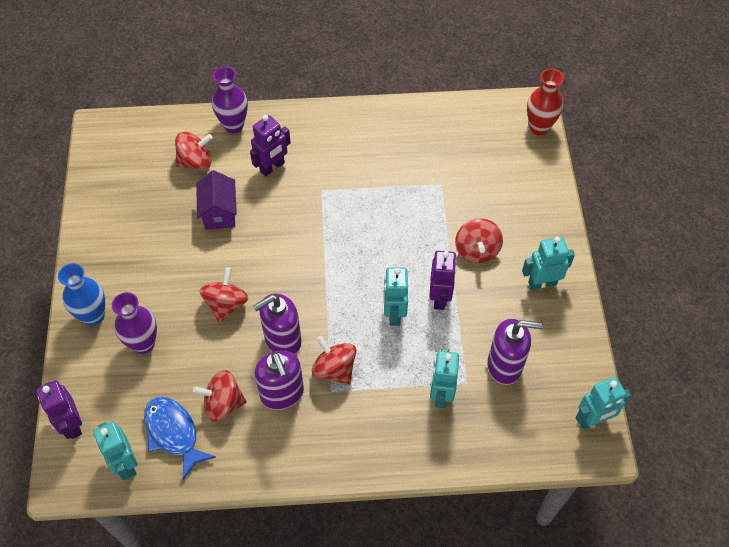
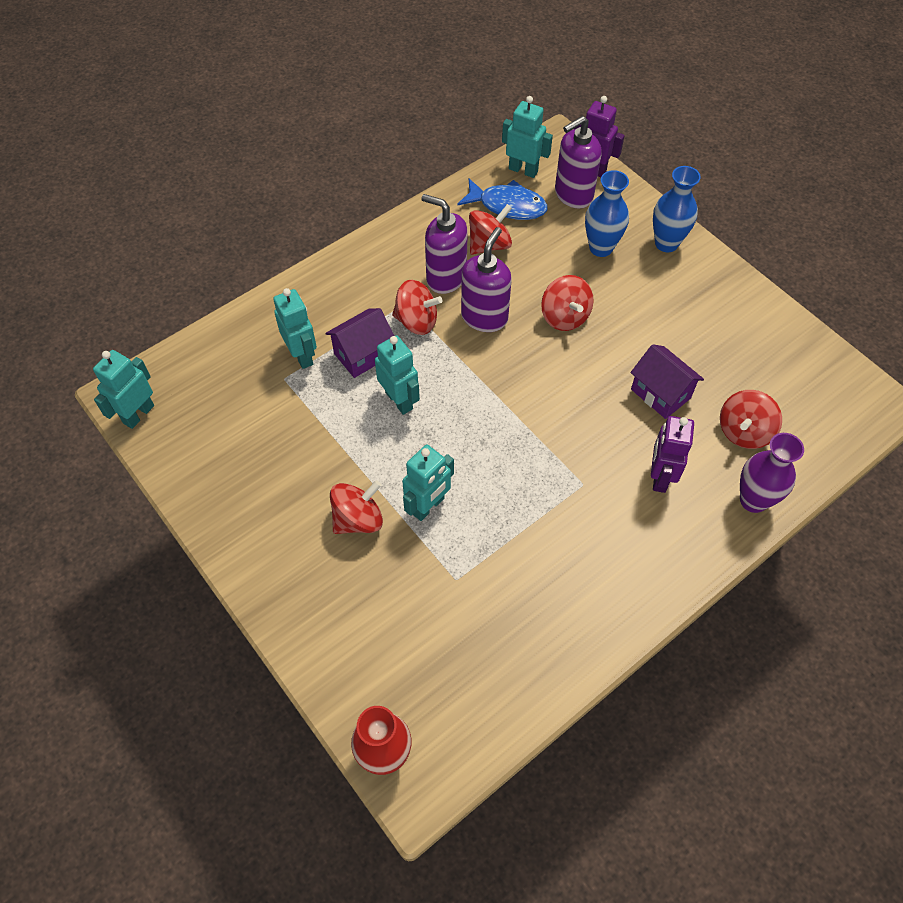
camera: 145 degrees right, 0 degrees up
(143, 344) = (601, 248): purple vase -> blue vase
(395, 366) = (363, 355): none -> purple house
(440, 297) = (364, 443): purple robot -> none
(477, 250) = (358, 519): red spinning top -> red spinning top turned 90 degrees clockwise
(505, 366) = (254, 414): purple soap dispenser -> purple soap dispenser (573, 195)
(542, 283) = (261, 525): turquoise robot -> turquoise robot (428, 506)

